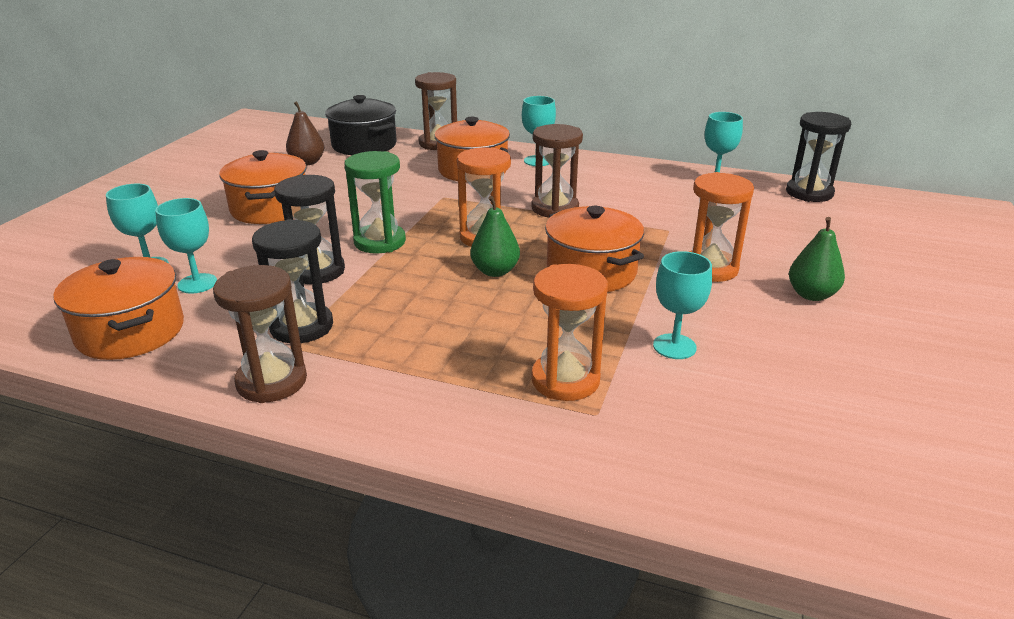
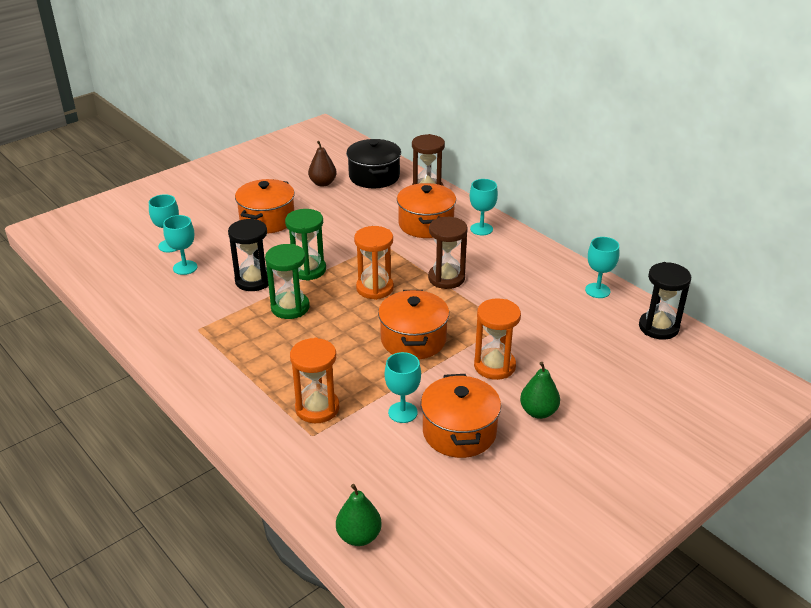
camera: 30 degrees right, 5 degrees up
(131, 332) = (131, 290): orange pot -> orange pot (459, 432)
(272, 381) = (172, 348): brown hourglass -> none
(302, 326) = (214, 318): black hourglass -> none
(399, 284) = (290, 307): none -> green hourglass
(495, 271) = (354, 318): green pear -> green pear (359, 536)

